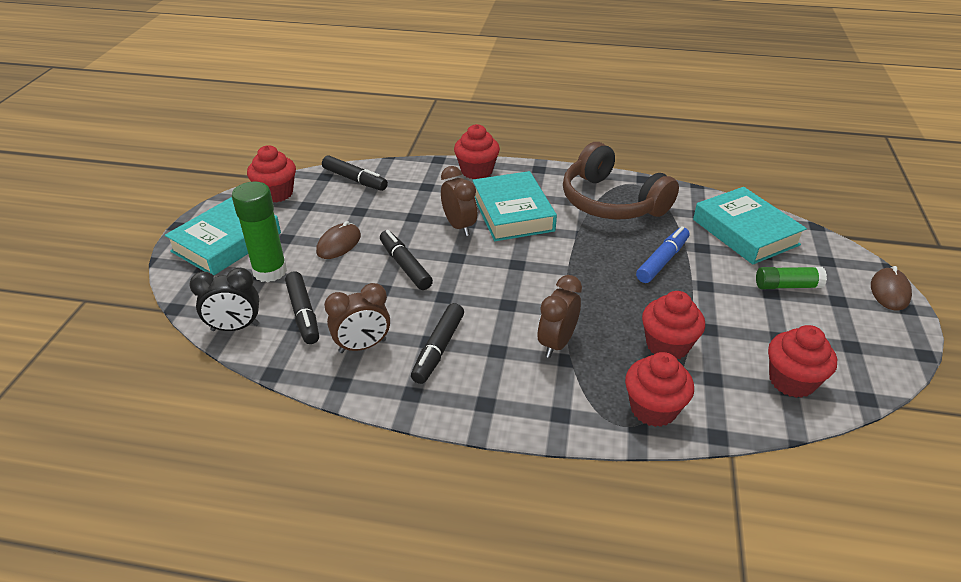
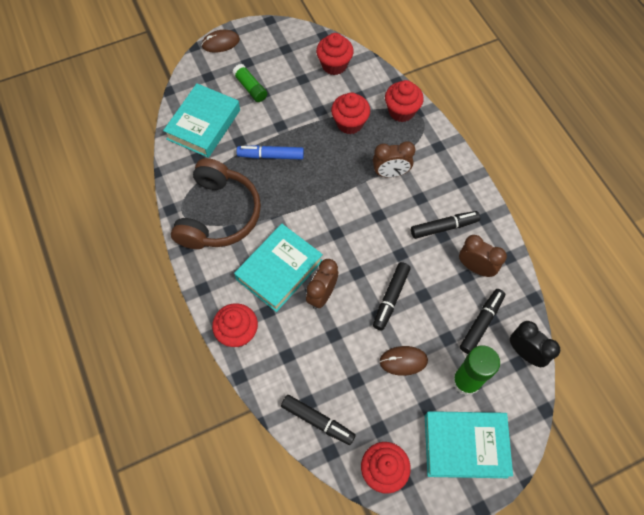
camera: 125 degrees left, 25 degrees up
(355, 180) = (318, 421): black marker -> black marker turned 120 degrees clockwise

